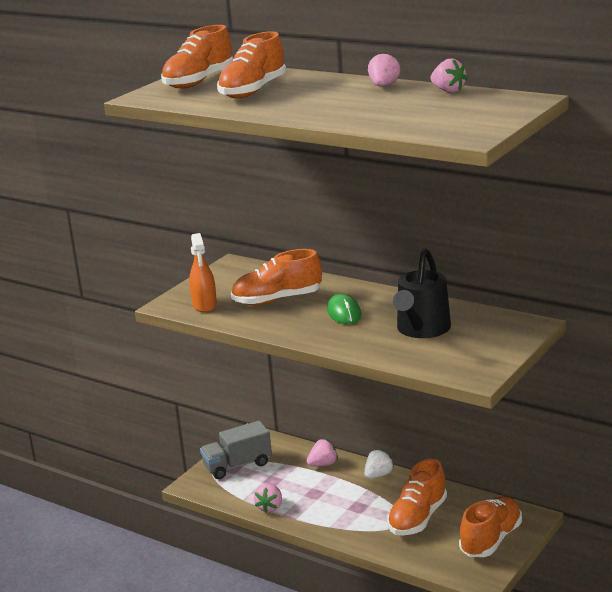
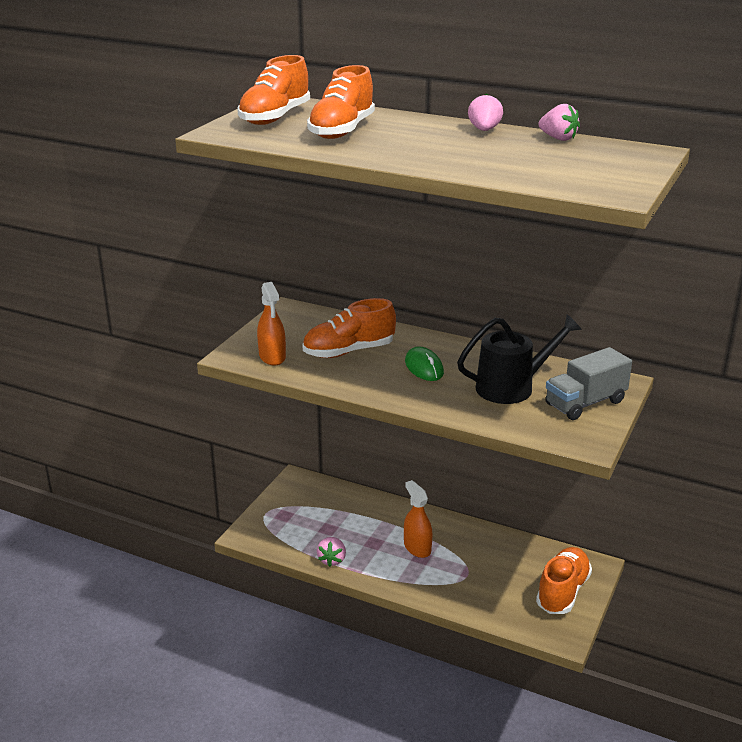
camera: 10 degrees left, 5 degrees up
(237, 465) = (288, 512): grey truck -> grey truck (585, 403)
(323, 464) = (376, 510): pink strawberry -> none
(355, 498) = (417, 548): none -> orange spray bottle
(378, 475) = (434, 521): white strawberry -> none
(417, 518) = (484, 569): orange shoe -> none
(421, 329) = (511, 387): black watering can -> black watering can turned 120 degrees counterclockwise

